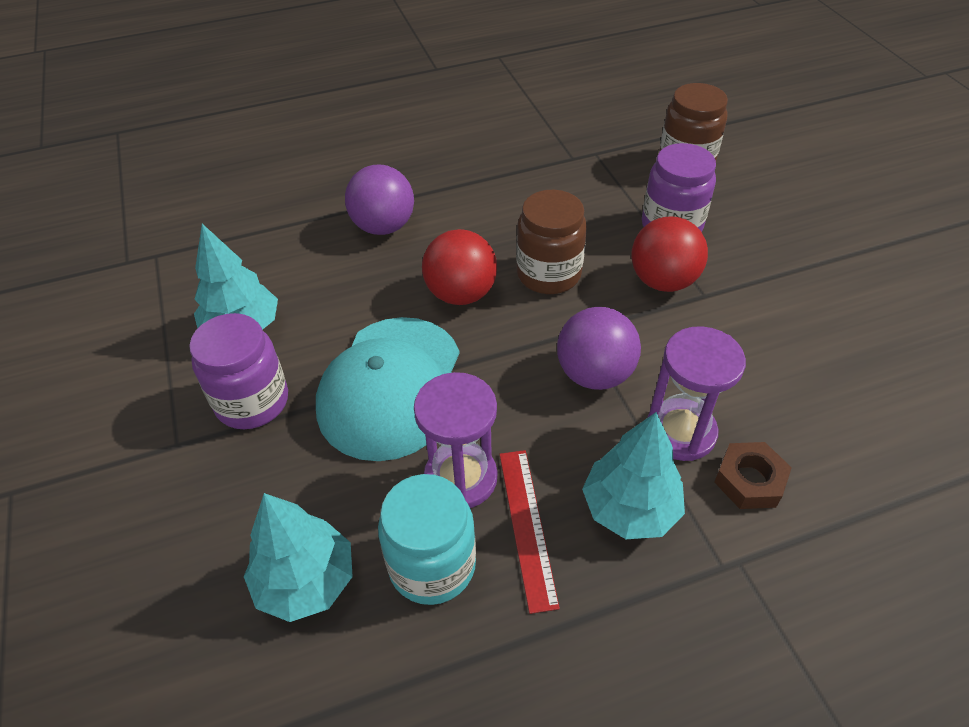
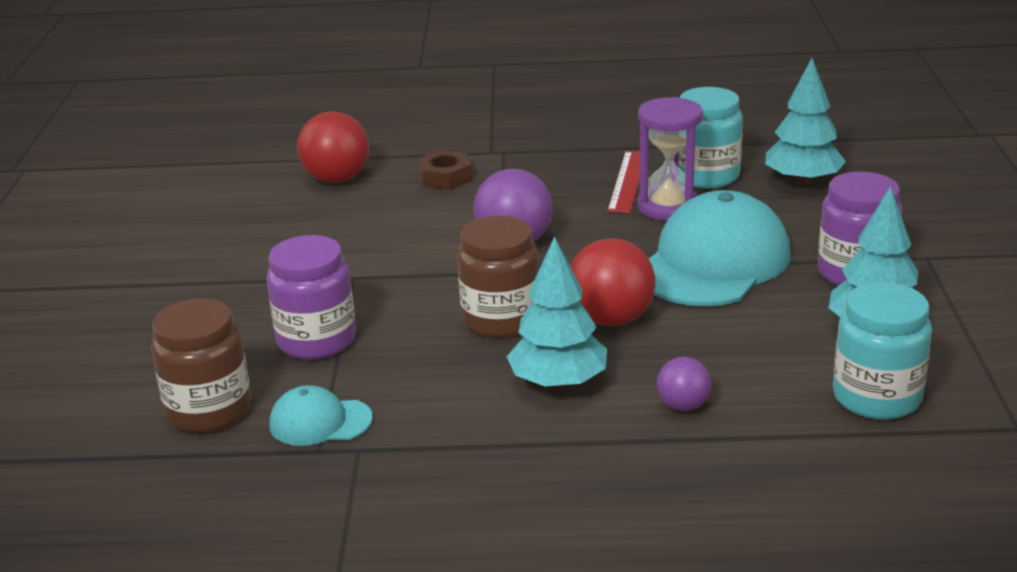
camera: 160 degrees left, 20 degrees down
(249, 260) = (876, 397): none -> turquoise jar
(383, 226) = (683, 406): purple ball -> purple ball, size x0.56
(610, 169) = (320, 422): none -> turquoise cap
(630, 509) = (545, 178): turquoise tree -> turquoise tree (558, 383)
(663, 281) = (382, 294): red ball -> red ball (337, 179)
(680, 432) = (472, 204): purple hourglass -> none

